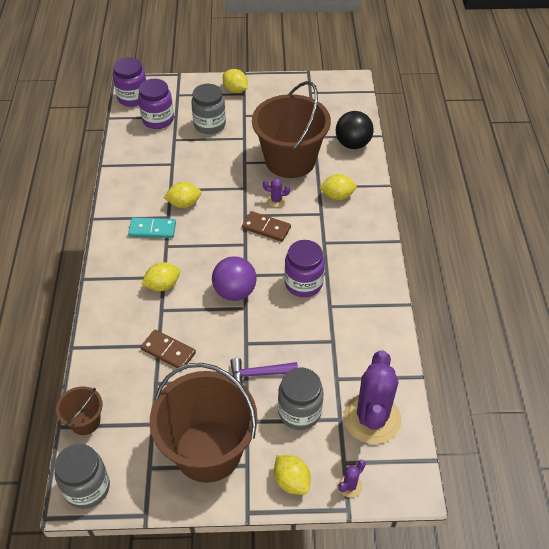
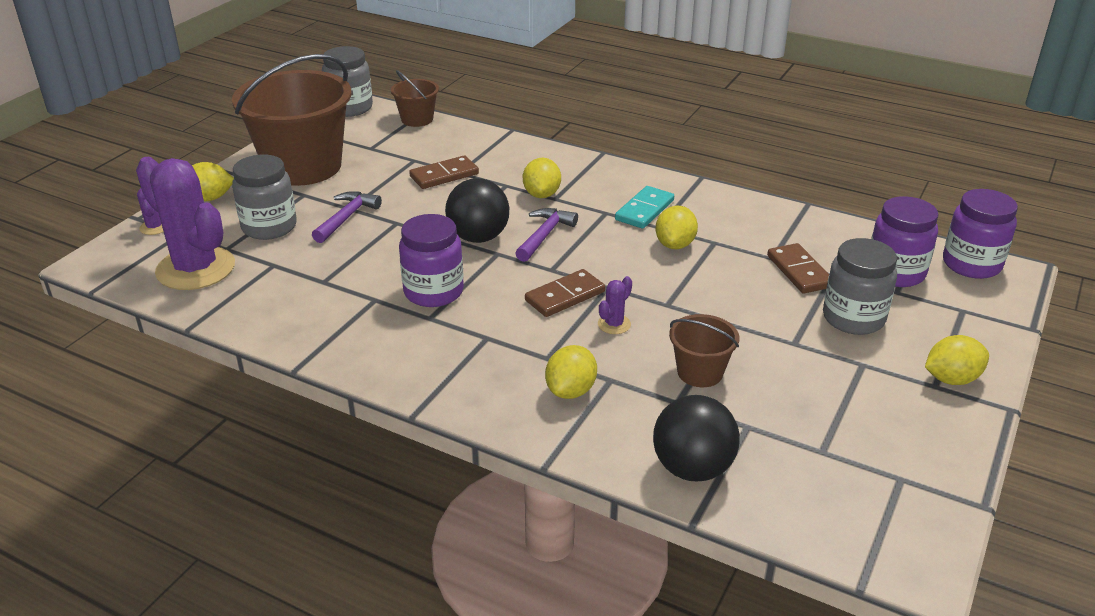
camera: 120 degrees right, 15 degrees down
(179, 151) = (799, 271): none -> brown domino
(211, 262) = (544, 235): none -> purple hammer
(235, 292) = (478, 237): purple ball -> black ball
(290, 160) = (700, 372): brown bucket -> brown bucket, size x0.46

